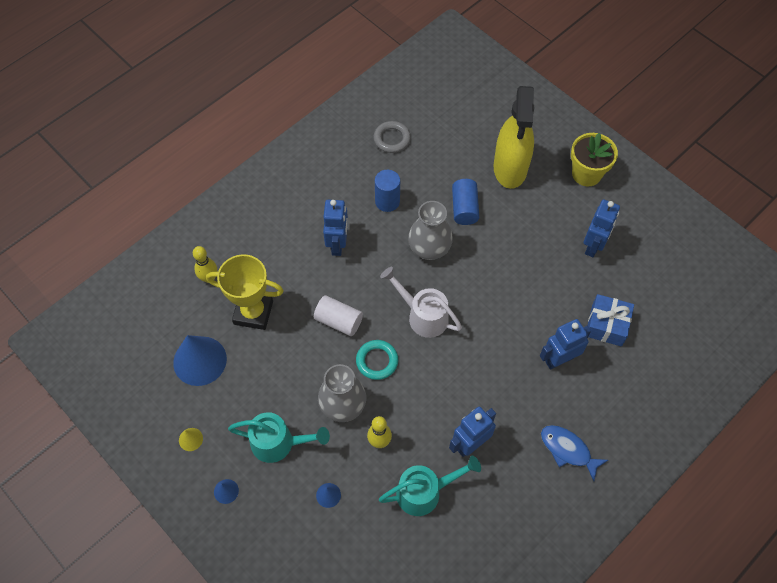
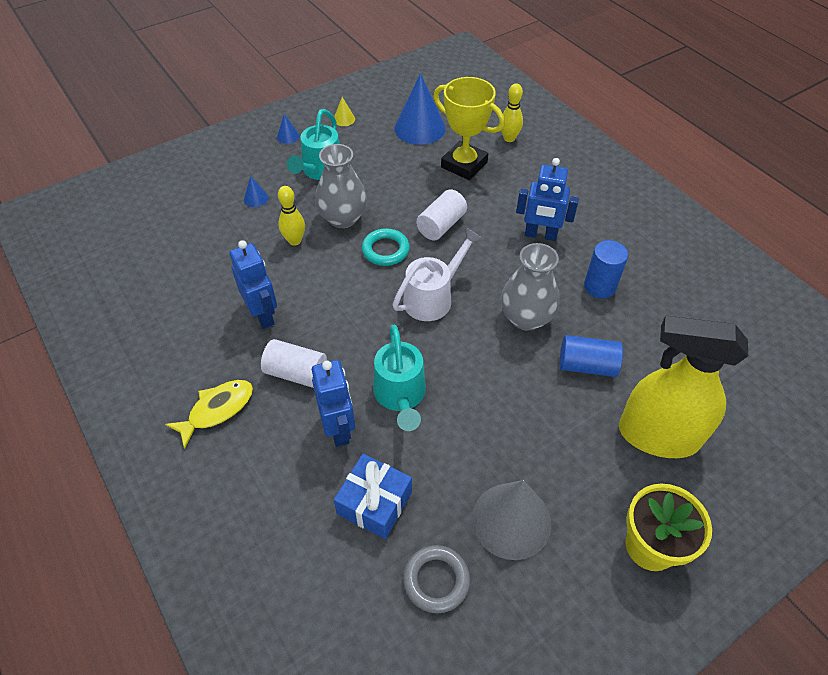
camera: 100 degrees right, 10 degrees down
(253, 313) = (464, 165): yellow trophy -> yellow trophy turned 75 degrees counterclockwise
(392, 139) = (701, 304): grey ring -> grey ring (436, 580)
(425, 492) = (227, 268): turquoise watering can -> turquoise watering can (400, 396)
(520, 401) = (296, 373): none -> white cylinder
(568, 450) = (217, 410): blue fish -> yellow fish
(593, 245) = (511, 520): blue robot -> grey cone

